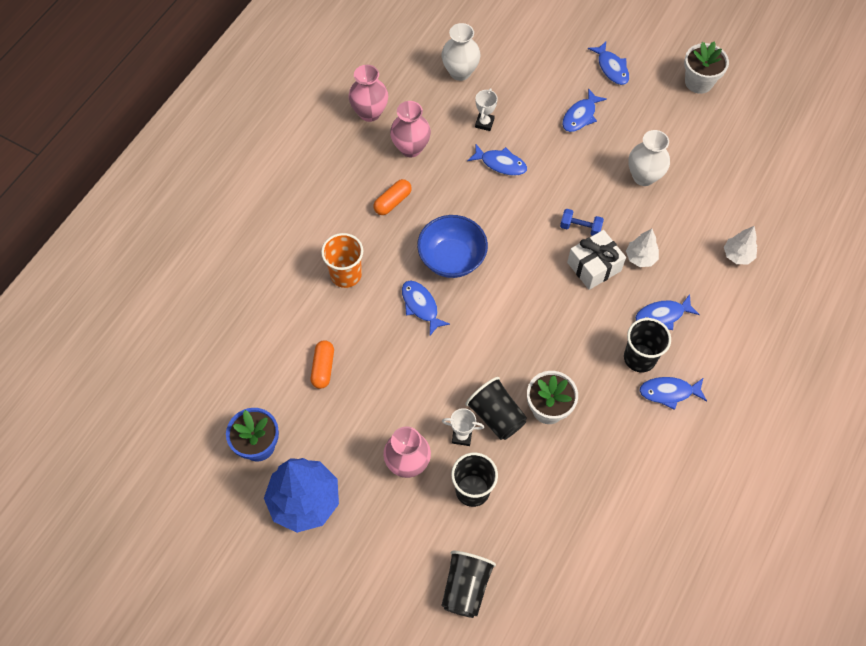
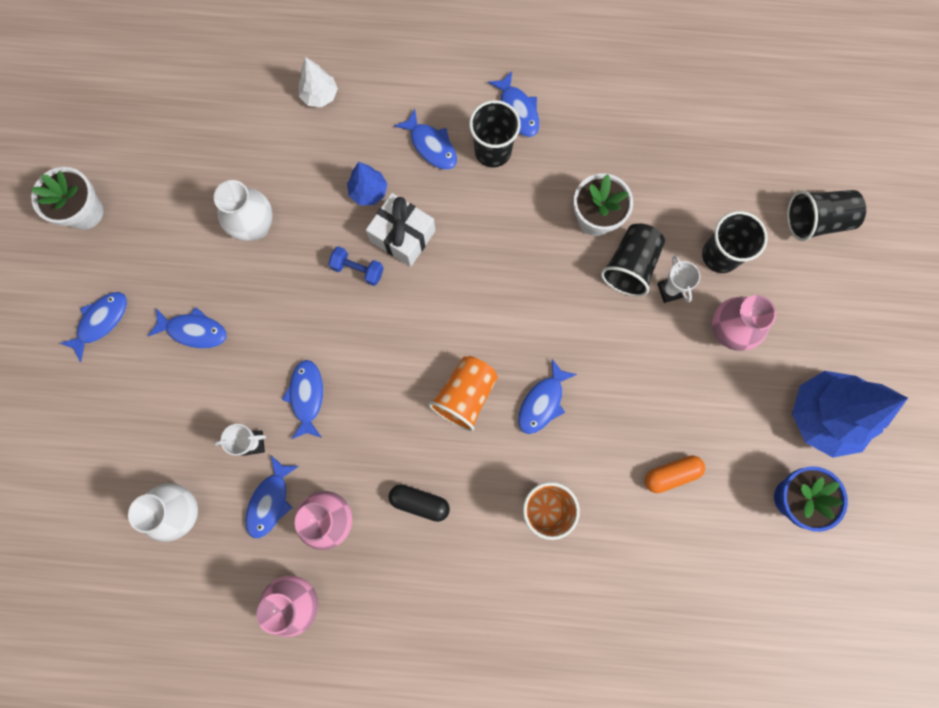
camera: 115 degrees left, 15 degrees up
(392, 202) = (419, 502): orange capsule -> black capsule
(440, 119) = (270, 501): none -> blue fish
(452, 258) = (465, 395): blue bowl -> orange cup
(580, 228) = (358, 269): blue dumbbell -> blue dumbbell turned 60 degrees counterclockwise
(640, 258) = (368, 192): white tree -> blue tree

